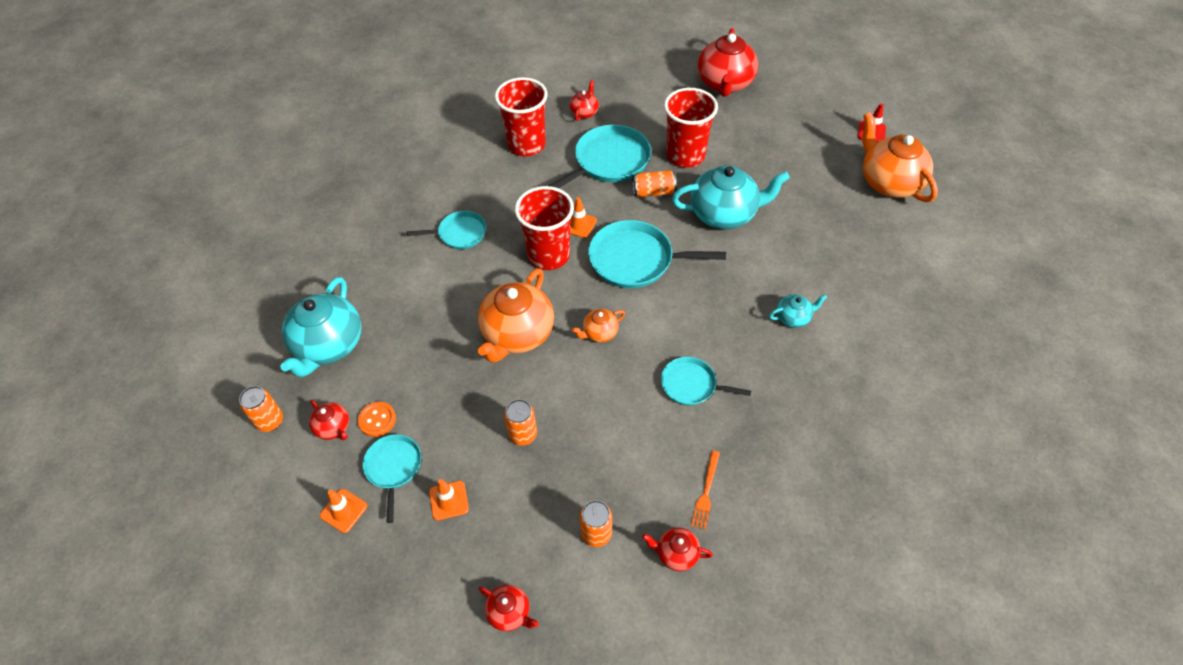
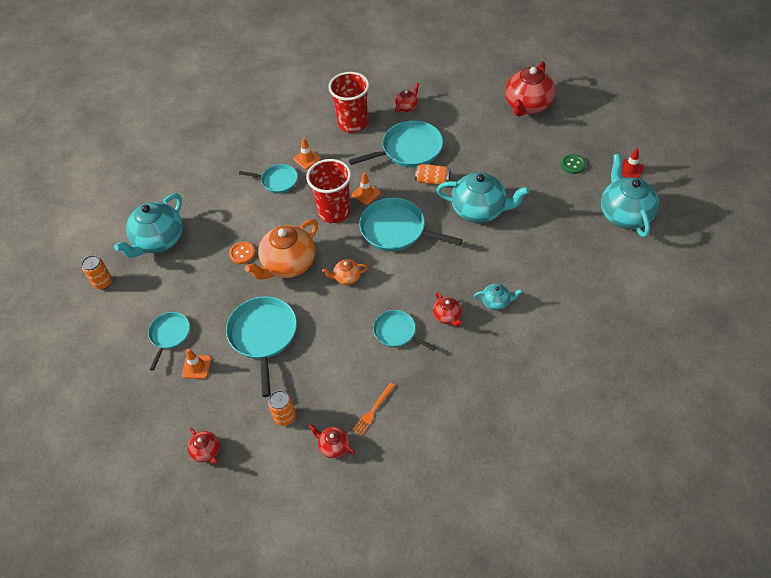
camera: 20 degrees right, 0 degrees up
(333, 428) = (141, 298): red teapot -> red teapot (447, 316)
(343, 510) = (127, 354): orange traffic cone -> orange traffic cone (307, 159)
(377, 420) = (171, 300): orange button -> orange button (242, 253)
(523, 434) = (263, 336): orange can -> turquoise pan
(685, 155) = (469, 157): red cup -> none
(806, 139) = (573, 165): none -> green button
(889, 182) = (624, 214): orange teapot -> turquoise teapot

